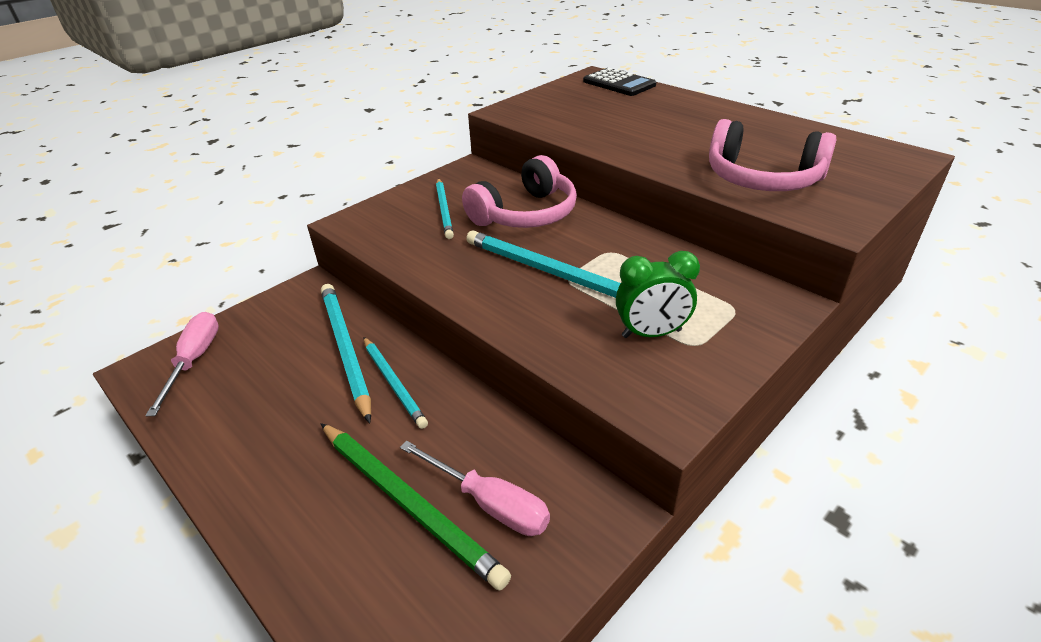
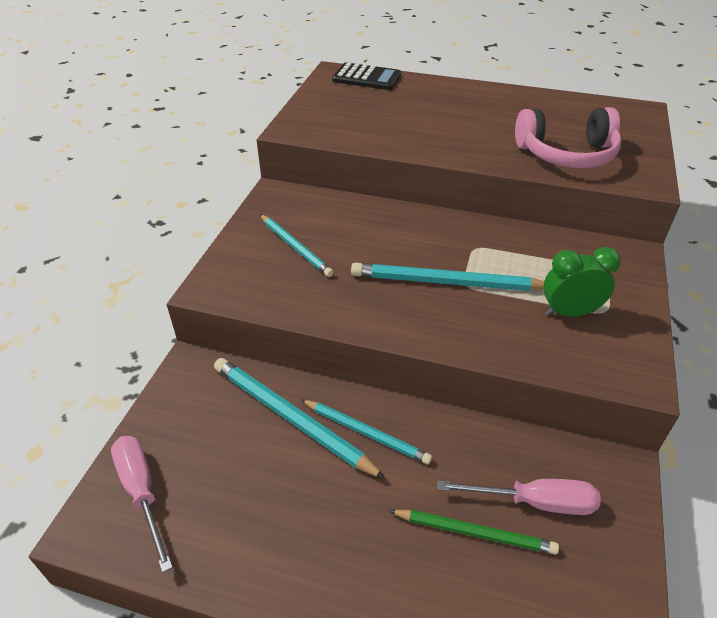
camera: 30 degrees left, 5 degrees up
(408, 503) = (475, 532): green pencil -> green pencil, size x0.65
(525, 214) = (374, 230): pink headphones -> none
(651, 333) = (569, 312): green clock -> green clock turned 150 degrees counterclockwise

